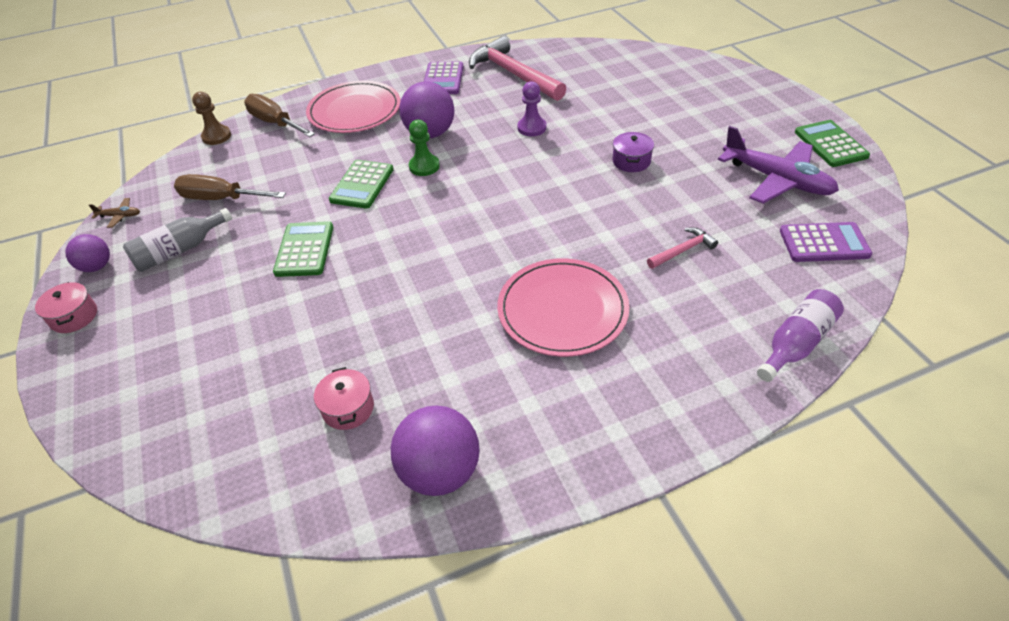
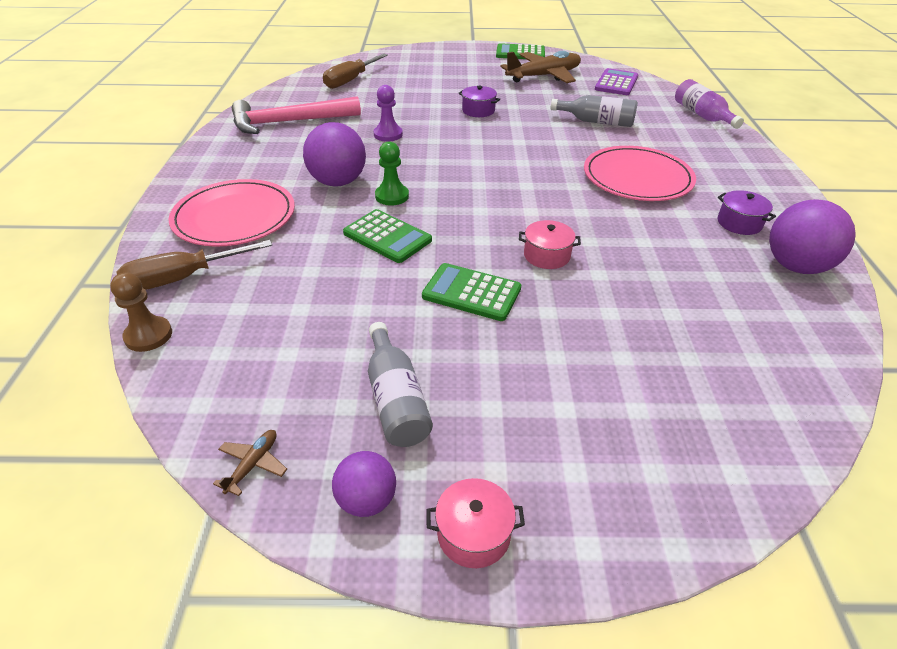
camera: 70 degrees left, 5 degrees down
(221, 199) = (312, 347): brown screwdriver -> brown screwdriver (350, 80)
(348, 408) = (718, 301): pink pot -> pink pot (547, 255)
(443, 79) = (246, 155): purple calculator -> none
(509, 412) = (739, 223): none -> purple pot
(682, 250) = (596, 122): pink hammer -> grey bottle
(777, 180) = (544, 76): purple plane -> brown plane

